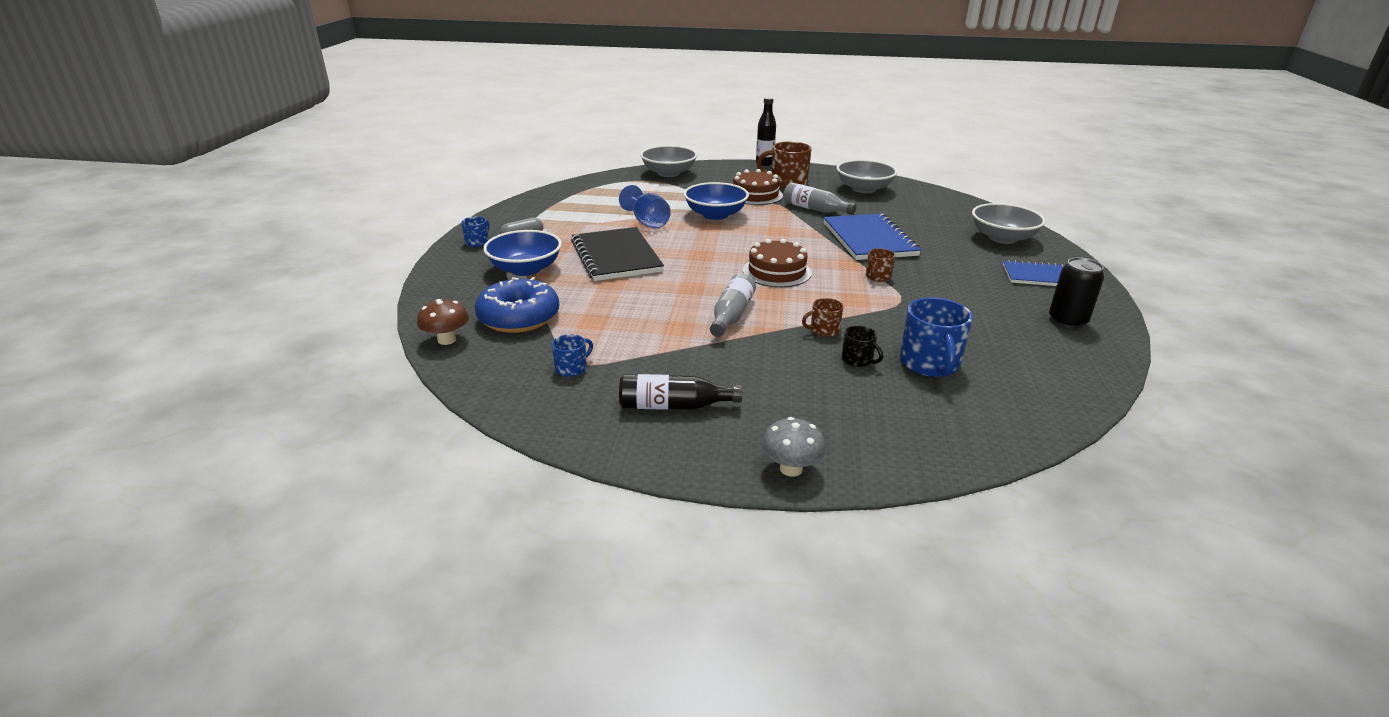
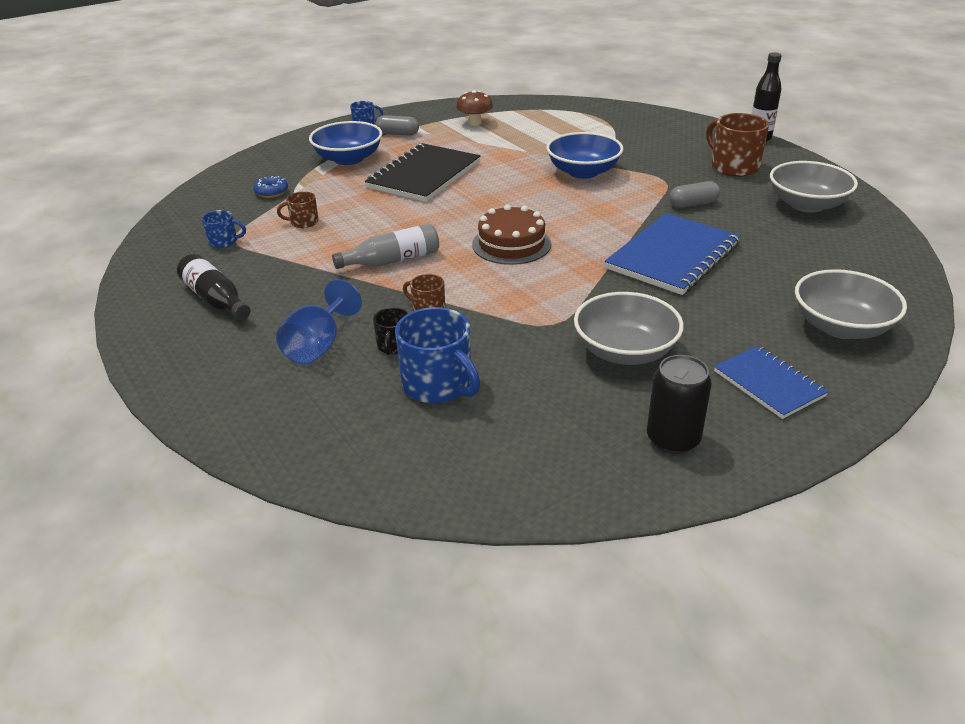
camera: 50 degrees right, 5 degrees up
(447, 340) = (209, 188): brown mushroom -> brown mushroom (475, 123)
(519, 317) = (271, 192): blue donut -> blue donut, size x0.46
(647, 222) = (511, 156): blue goblet -> blue goblet (318, 346)
(669, 173) = (635, 117): grey bowl -> grey bowl (625, 351)
(755, 195) = (667, 167): brown cake -> none
(791, 469) = (177, 382): grey mushroom -> none
(815, 209) = (693, 204): grey bottle -> grey capsule
(878, 277) = (588, 293): brown mug -> brown mug (303, 222)
(930, 363) = (438, 385): blue mug -> blue mug turned 90 degrees counterclockwise

